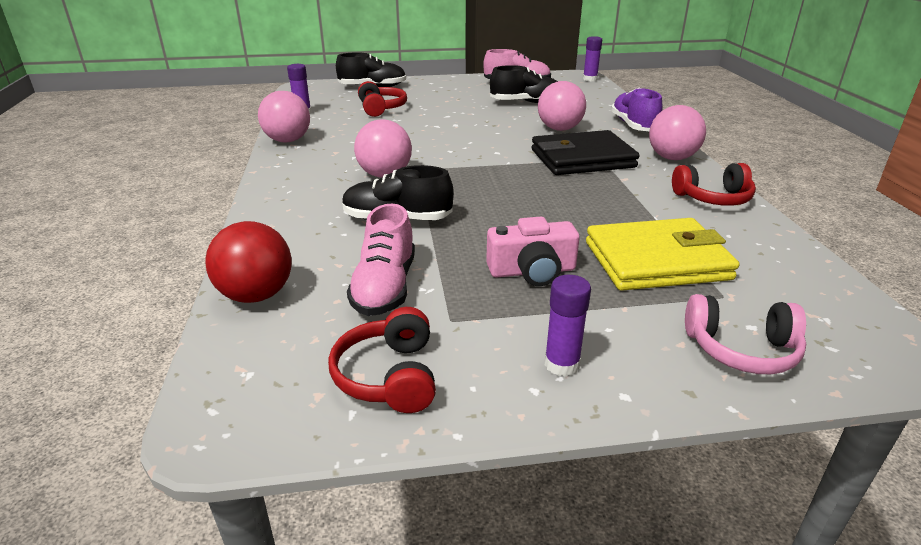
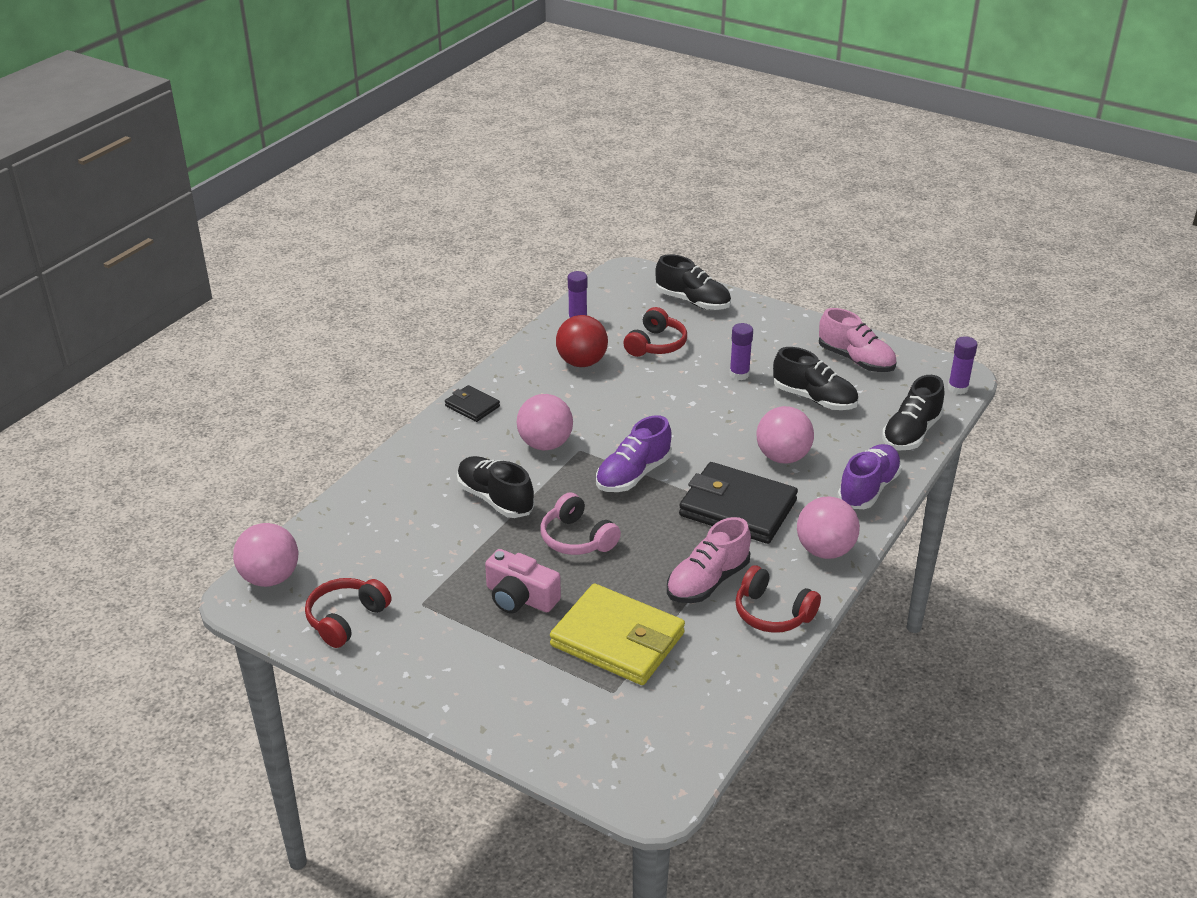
camera: 40 degrees right, 5 degrees up
(256, 295) = (340, 520): red ball -> red ball (582, 362)
(284, 175) = (472, 406): none -> black wallet
(288, 140) = (521, 359): pink ball -> pink ball (270, 578)
(385, 287) = (415, 557): pink shoe -> pink shoe (707, 581)
(482, 168) = (633, 475): none -> purple shoe
(561, 364) = (440, 669): purple glue stick -> purple glue stick (739, 374)
(605, 99) = (911, 433): none -> black shoe
(741, 349) = (556, 728): pink headphones -> pink headphones (577, 538)

